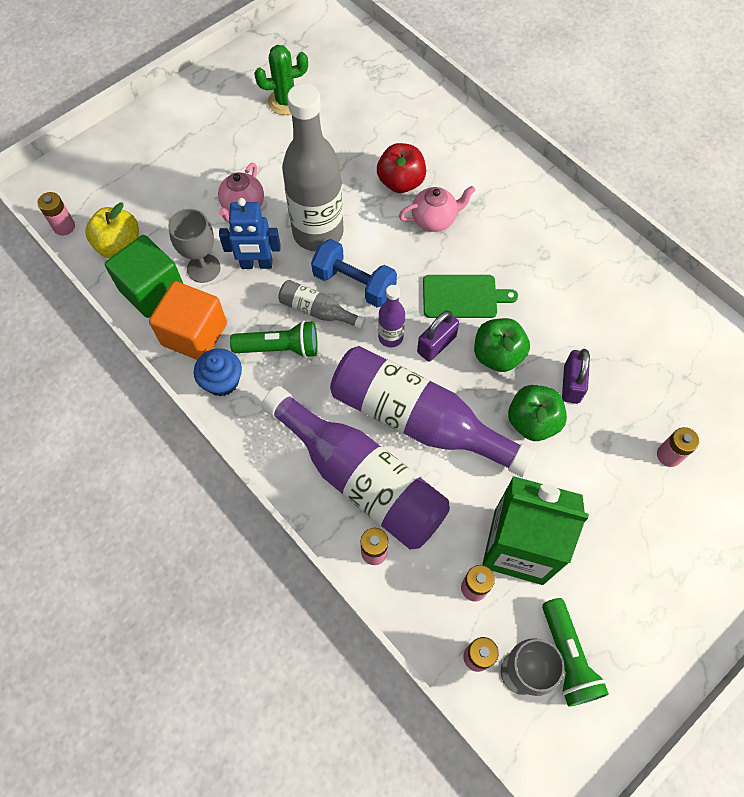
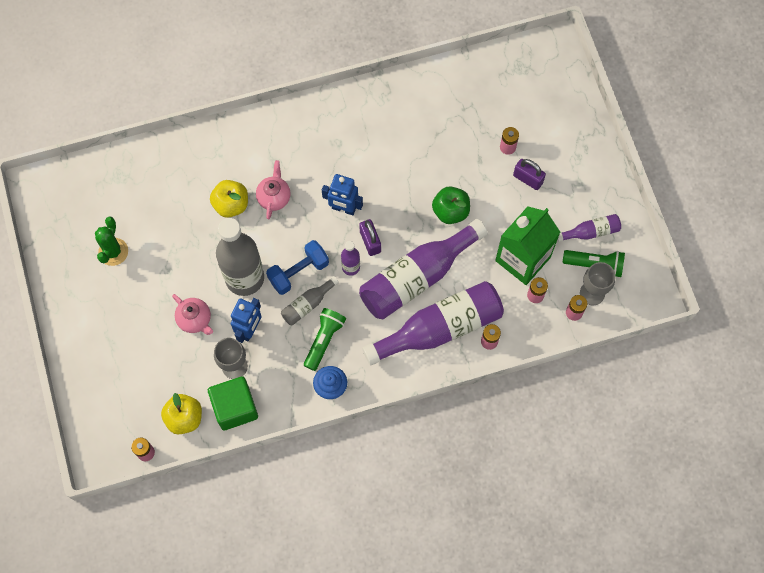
camera: 65 degrees left, 5 degrees up
(194, 334) = (285, 392): orange cube -> none
(401, 182) = (231, 205): red apple -> yellow apple
(463, 297) = (343, 208): green cutting board -> blue robot
(497, 355) = (396, 209): green apple -> none
(571, 384) = (437, 176): purple padlock -> purple padlock (528, 179)
(615, 628) = (591, 232): none -> purple bottle

